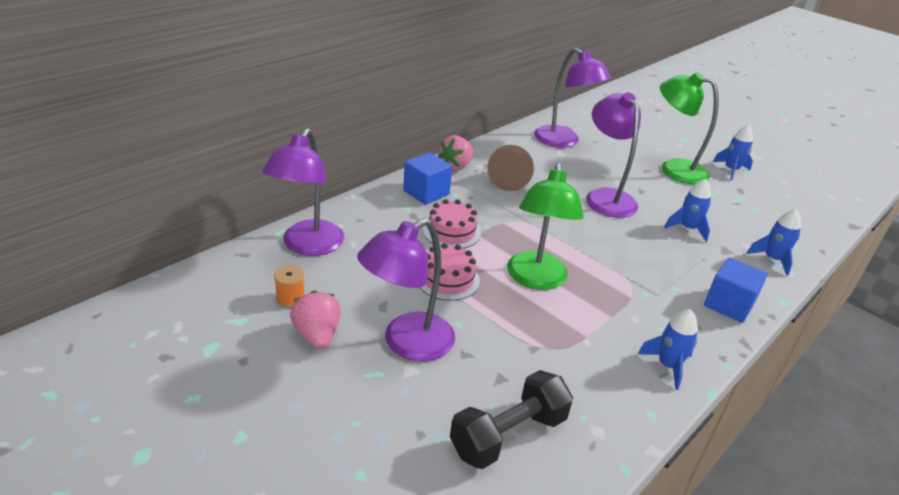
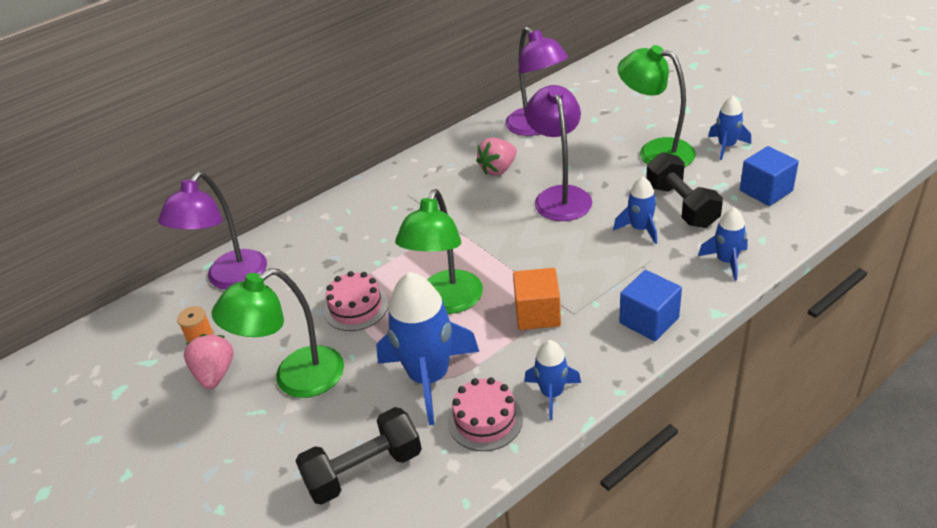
camera: 15 degrees right, 5 degrees up
(407, 344) = (296, 379): purple lamp -> green lamp
(426, 192) = (364, 207): blue cube -> blue cube (766, 191)
(451, 232) = (376, 252): pink cake -> pink cake (485, 420)
(456, 166) = (405, 172): pink strawberry -> pink strawberry (498, 169)
(509, 179) = (458, 183): brown cone -> none
(544, 347) = (429, 378): none -> blue rocket
(625, 294) = (537, 314): none -> orange cube
(714, 212) = (681, 205): none -> black dumbbell

